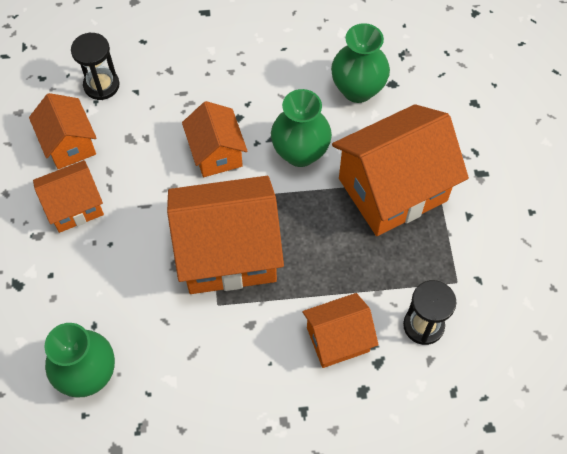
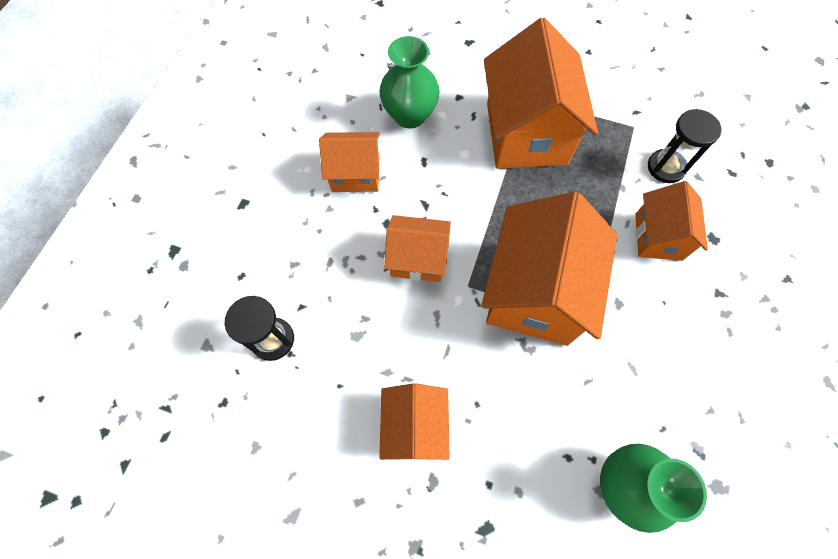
camera: 65 degrees left, 5 degrees up
(69, 144) = (331, 403): orange house -> orange house (355, 174)
(300, 153) = (453, 187): green vase -> none

